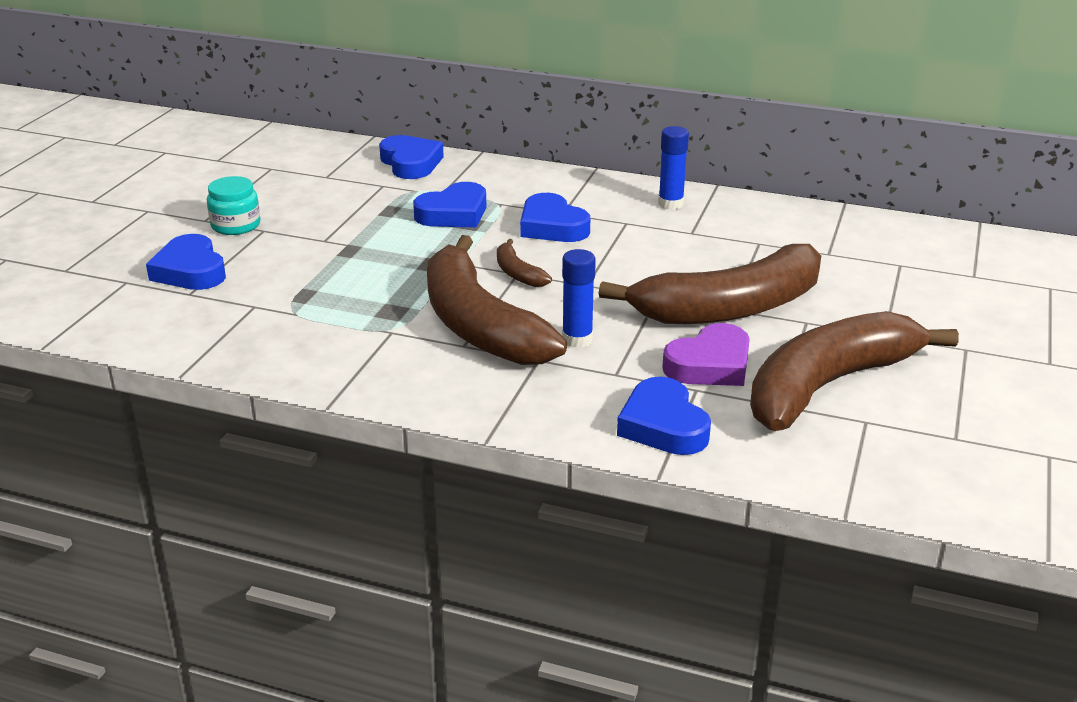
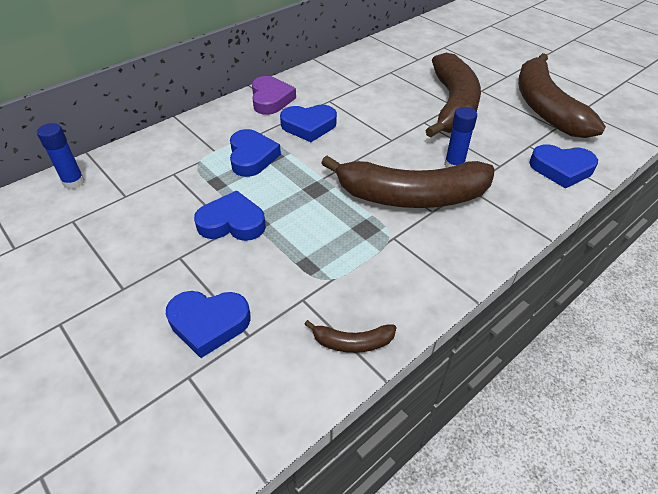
camera: 60 degrees left, 15 degrees up
(236, 225) = (154, 271): turquoise jar -> none
(410, 163) = (154, 150): blue heart -> blue heart (232, 223)
(517, 273) = (357, 159): brown banana -> brown banana (352, 342)
(670, 204) = (321, 79): blue glue stick -> blue glue stick (74, 182)
(710, 365) = (507, 132): purple heart -> purple heart (271, 99)

